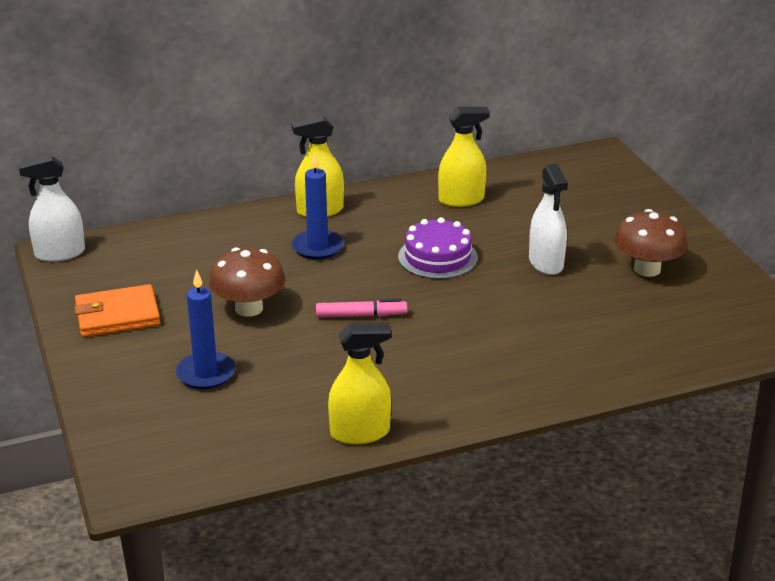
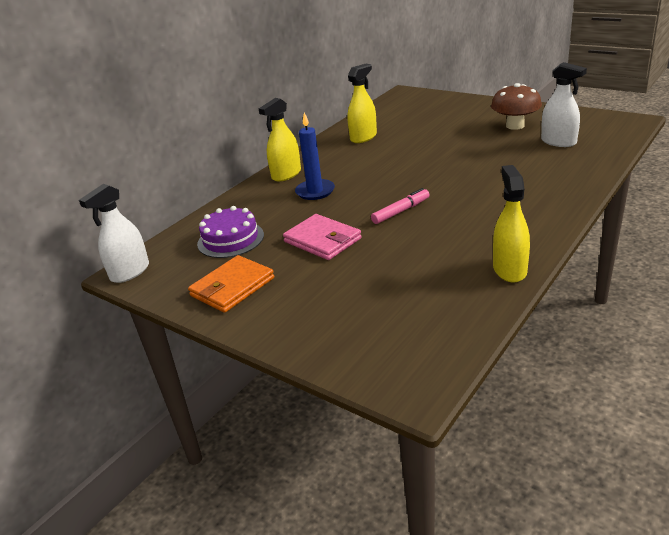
camera: 30 degrees left, 0 degrees up
(206, 373) = (353, 289): blue candle -> none
(249, 308) = (322, 240): brown mushroom -> pink wallet
(360, 433) = (509, 269): yellow spray bottle -> yellow spray bottle turned 45 degrees counterclockwise
(437, 257) = (396, 166): purple cake -> purple cake (230, 239)
(546, 263) = (460, 144): white spray bottle -> white spray bottle (558, 142)

